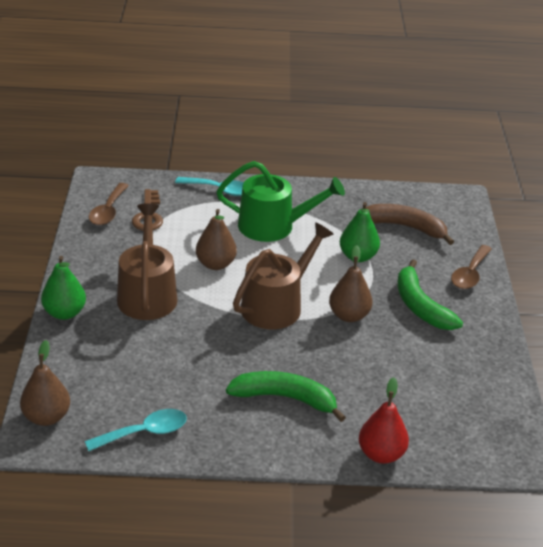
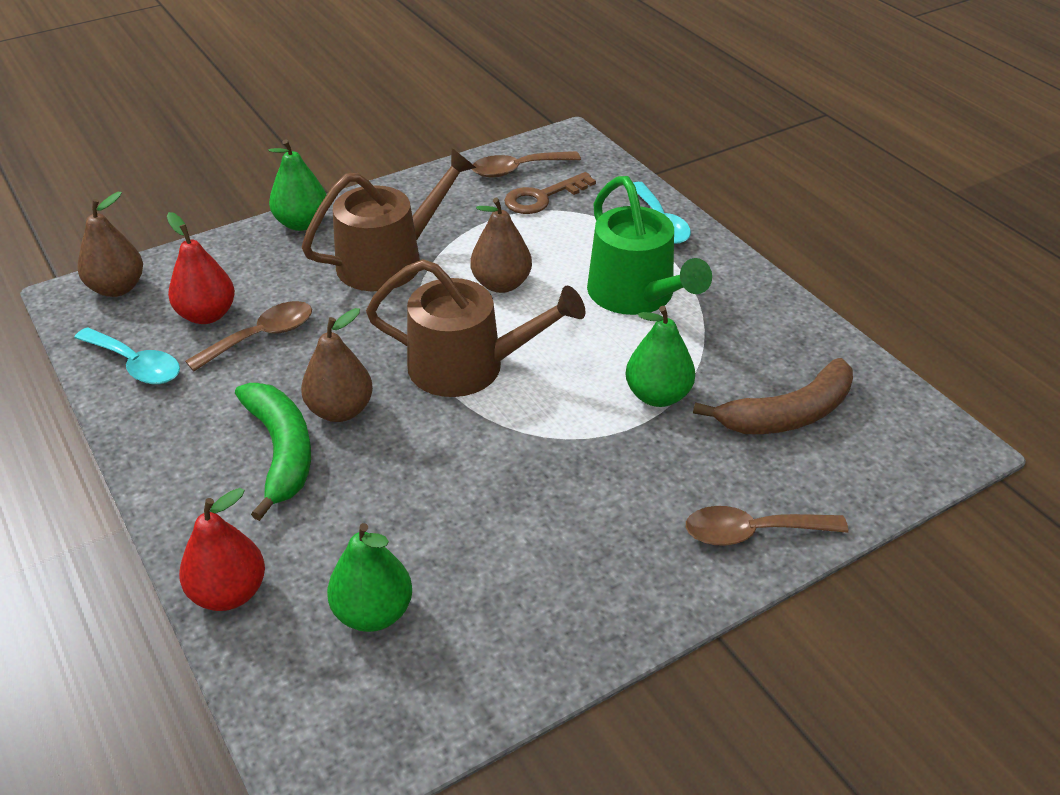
camera: 60 degrees right, 5 degrees up
(123, 386) = (207, 315): none -> red pear
(170, 370) = (261, 337): none -> brown spoon
(349, 315) = (510, 441): brown pear -> brown pear (340, 410)
(405, 227) = (788, 414): brown banana -> brown banana turned 75 degrees clockwise
(420, 306) = (607, 506): green banana -> none
(433, 408) = (373, 613): none -> green pear

